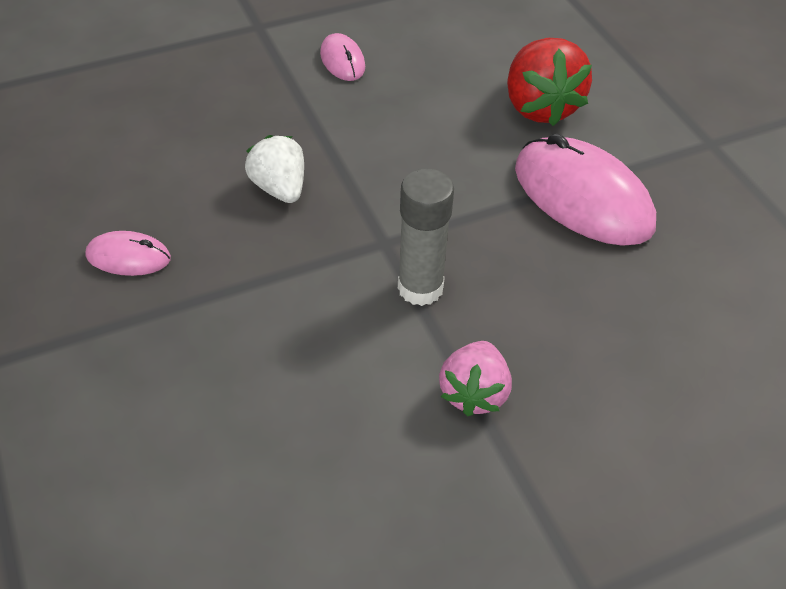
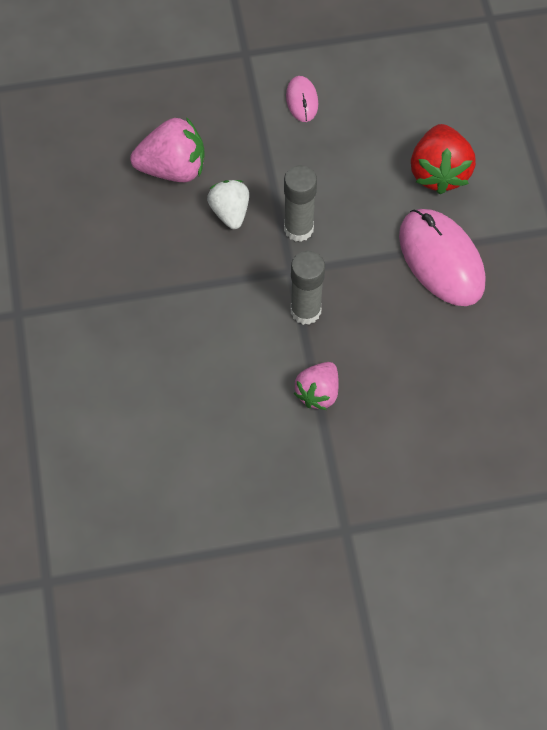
camera: 15 degrees right, 15 degrees up
(128, 257) = (120, 250): pink mouse -> none
(189, 152) = (173, 168): none -> pink strawberry
(379, 192) = (298, 228): none -> grey glue stick

